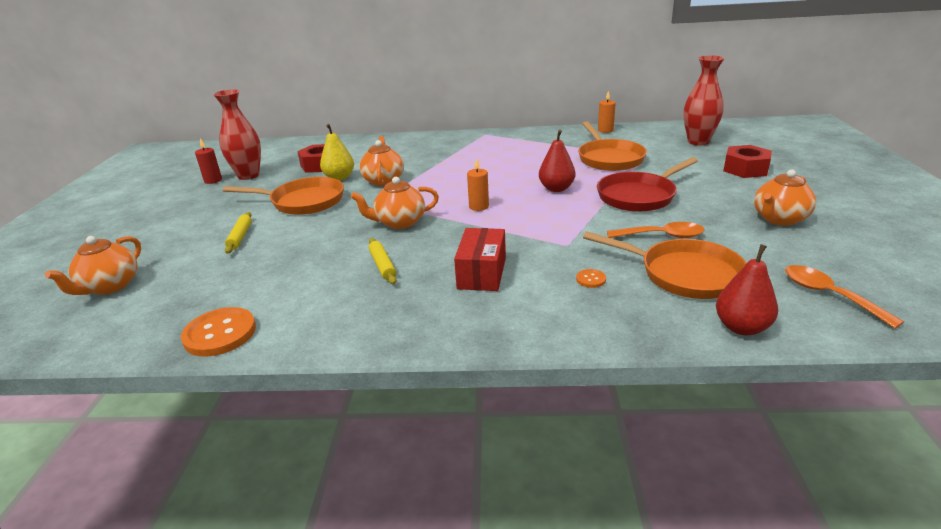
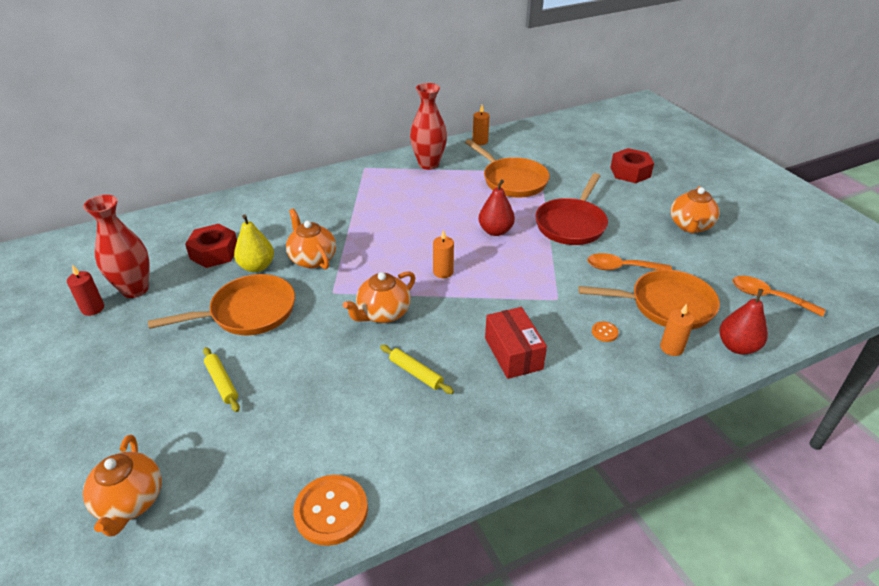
camera: 30 degrees left, 10 degrees up
(655, 309) = (671, 348): none -> orange candle
(661, 236) = (622, 268): orange spoon -> orange spoon turned 150 degrees counterclockwise
(698, 142) = (571, 143): red vase -> red vase (428, 164)

